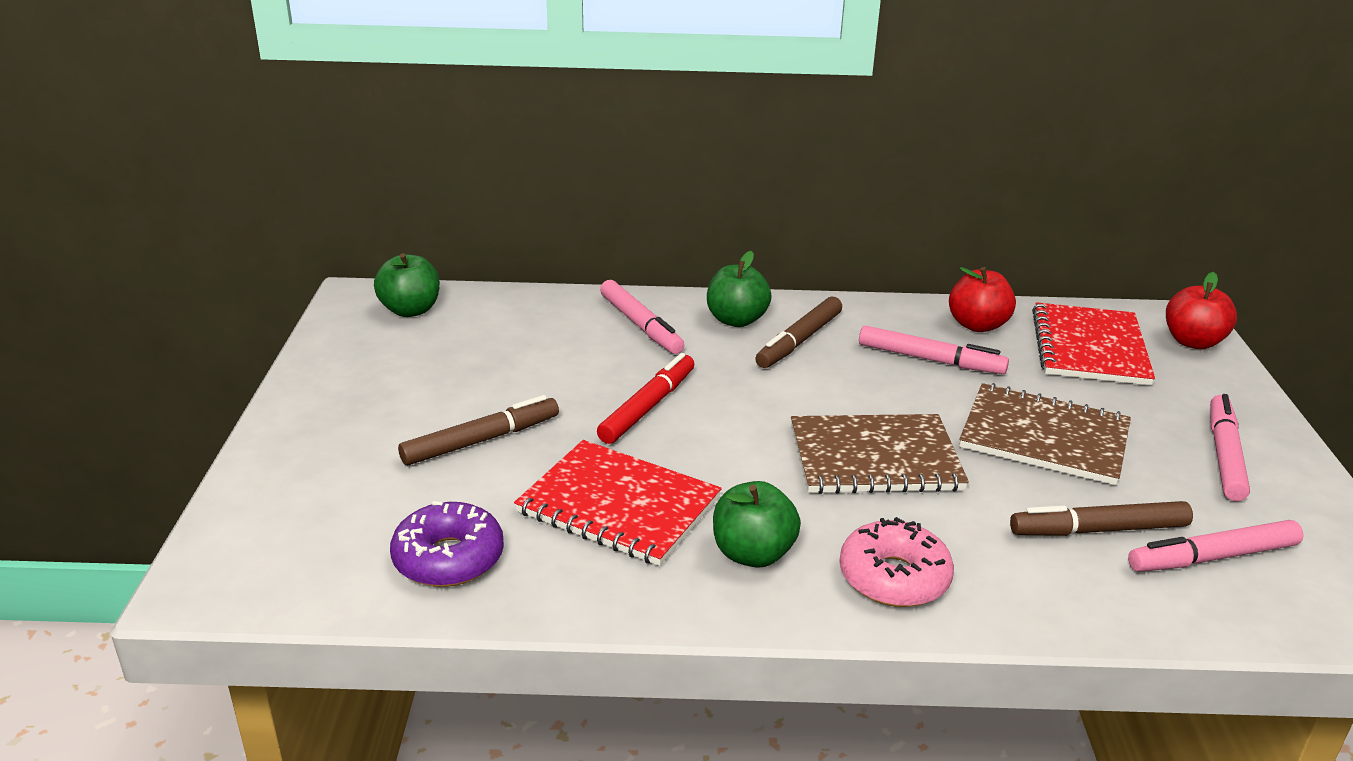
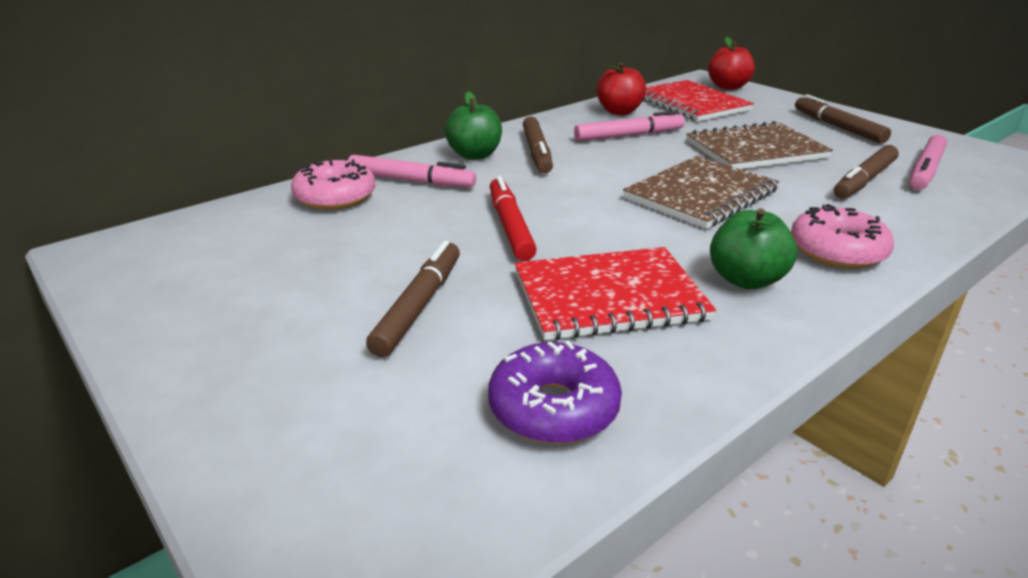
camera: 40 degrees left, 0 degrees up
(410, 310) = (177, 241): green apple -> none
(561, 316) = (335, 197): none -> pink donut
(1224, 455) = (837, 127): pink marker -> brown marker

